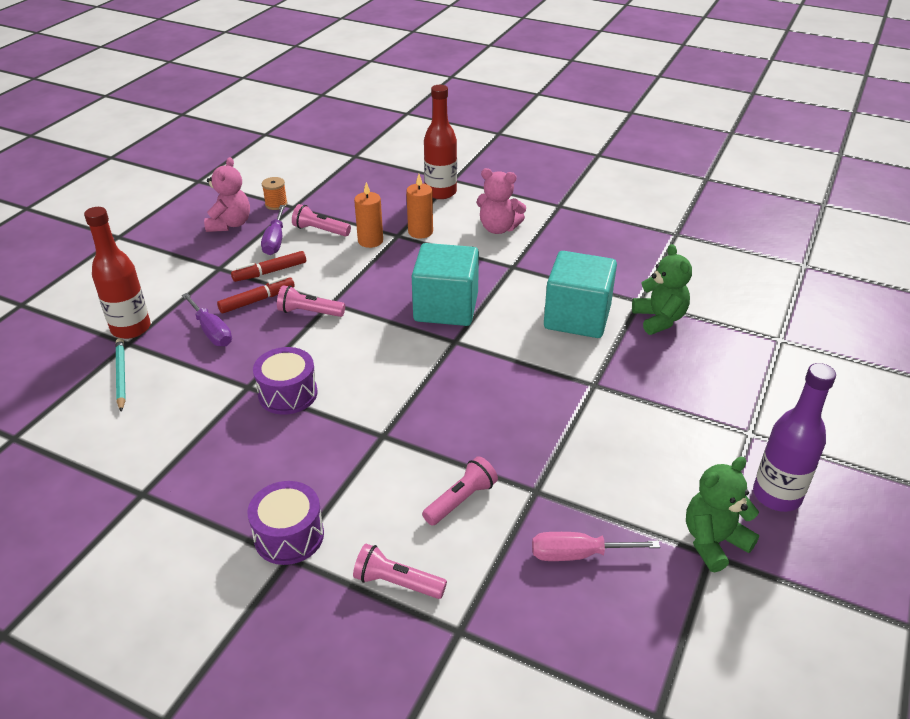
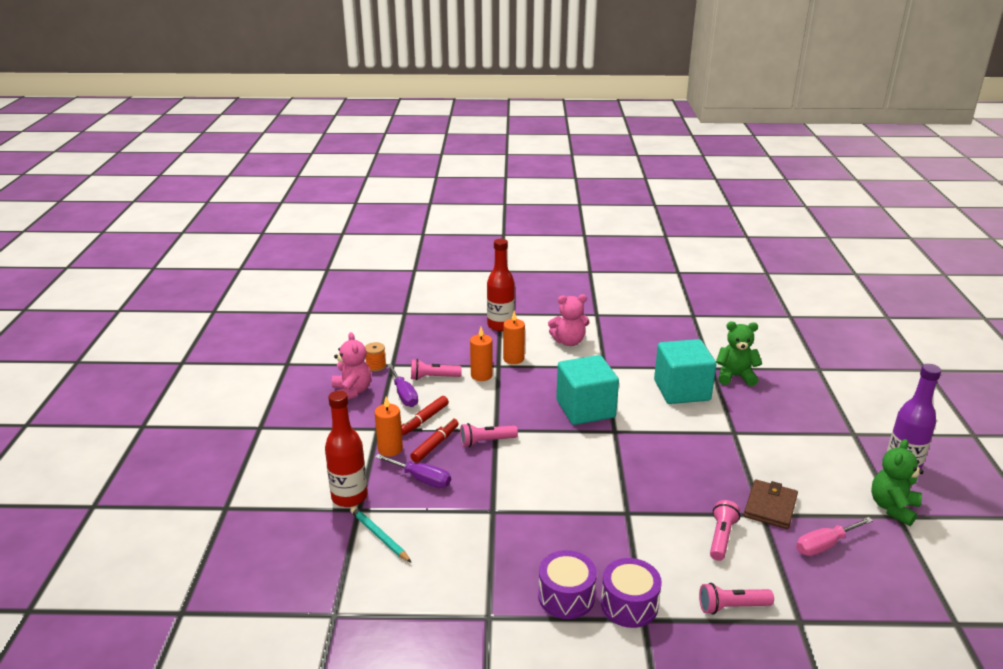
camera: 25 degrees left, 10 degrees down
(211, 292) = (390, 449): none -> orange candle
(288, 394) = (529, 506): purple drum -> purple drum (566, 596)
(554, 485) = (770, 507): none -> brown wallet
(659, 319) = (735, 376): green teddy bear -> green teddy bear turned 45 degrees counterclockwise

